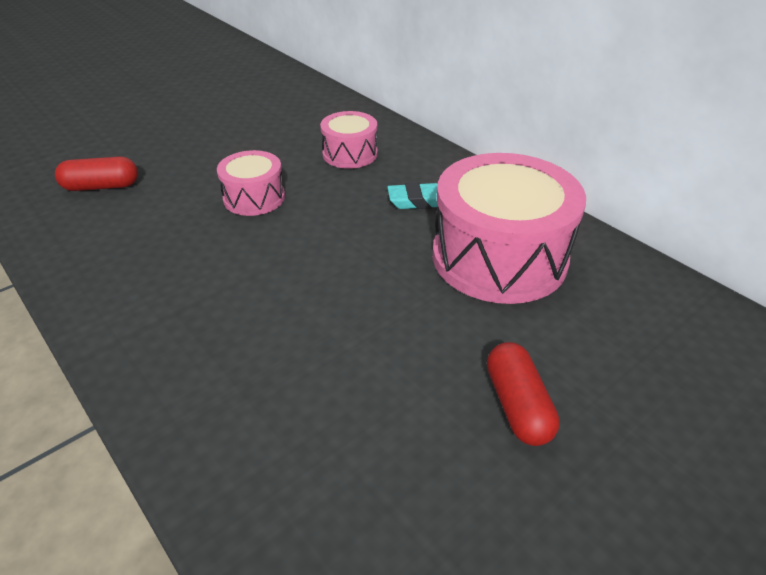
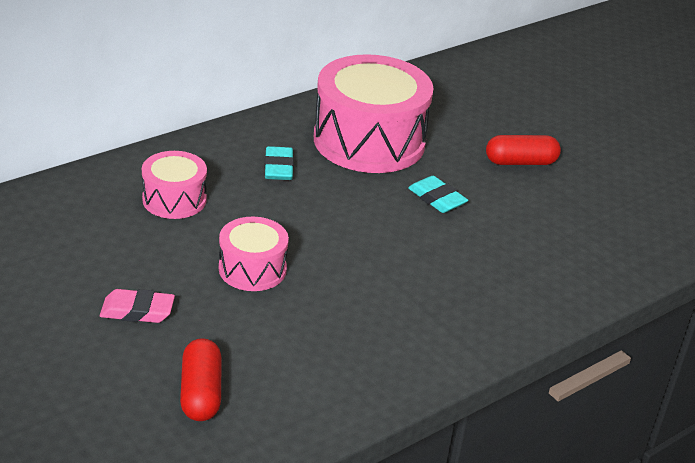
camera: 90 degrees left, 5 degrees down
(202, 153) = (137, 311): none -> pink eraser
(395, 315) = (437, 199): none -> turquoise eraser

